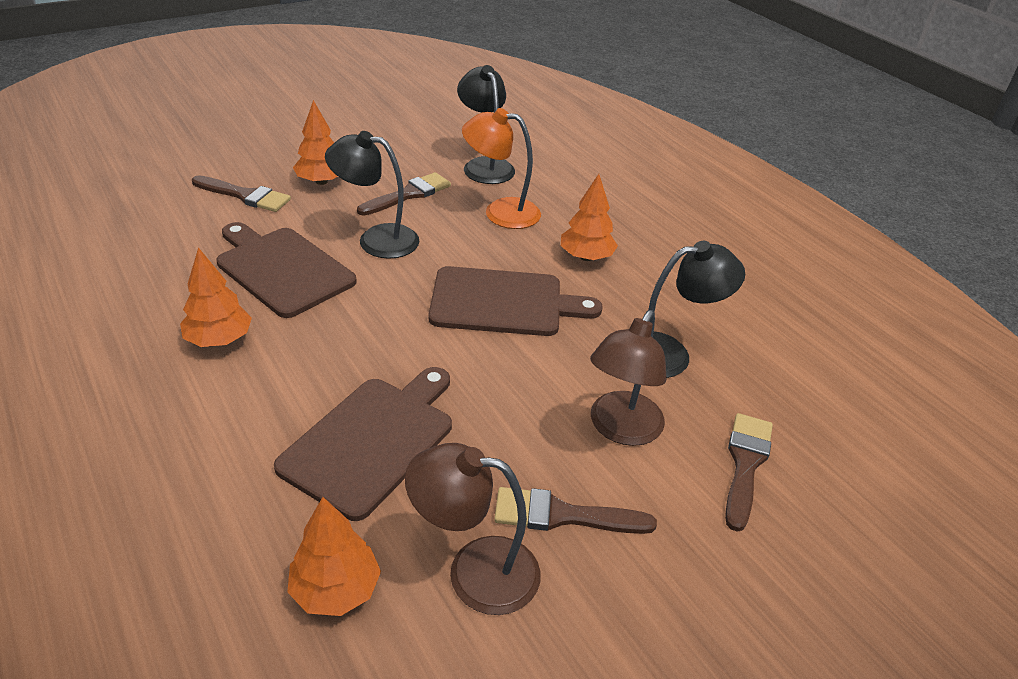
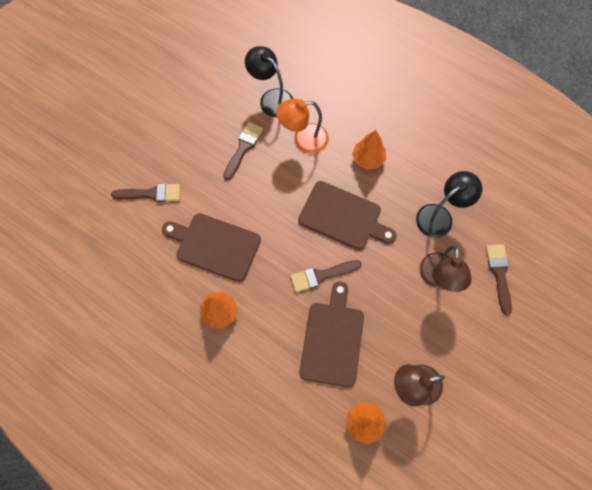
camera: 20 degrees left, 30 degrees up
(321, 181) = (186, 159): orange tree -> none
(376, 239) = (249, 197): black lamp -> none
(503, 302) = (343, 217): brown cutting board -> brown cutting board turned 45 degrees clockwise
(562, 515) = (434, 341): brown brush -> brown brush (321, 275)

